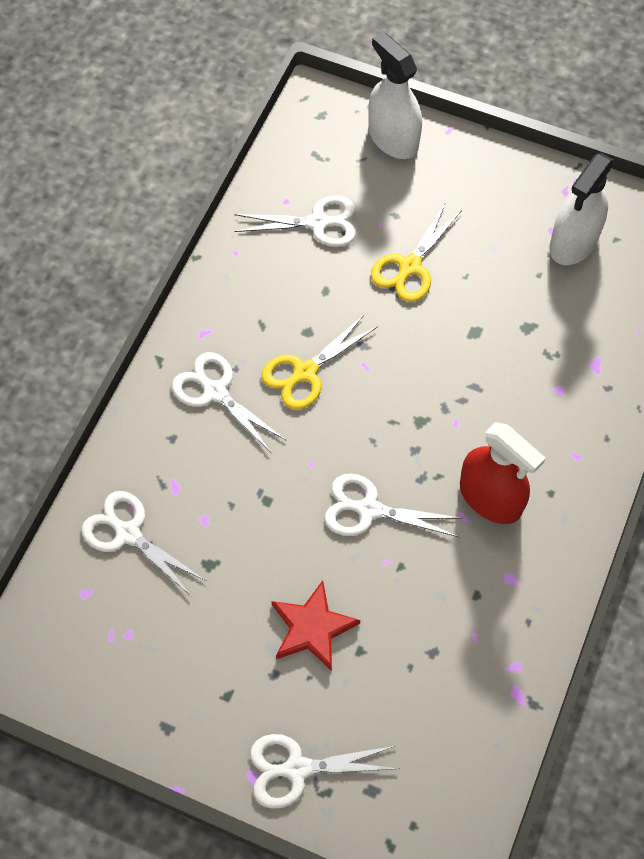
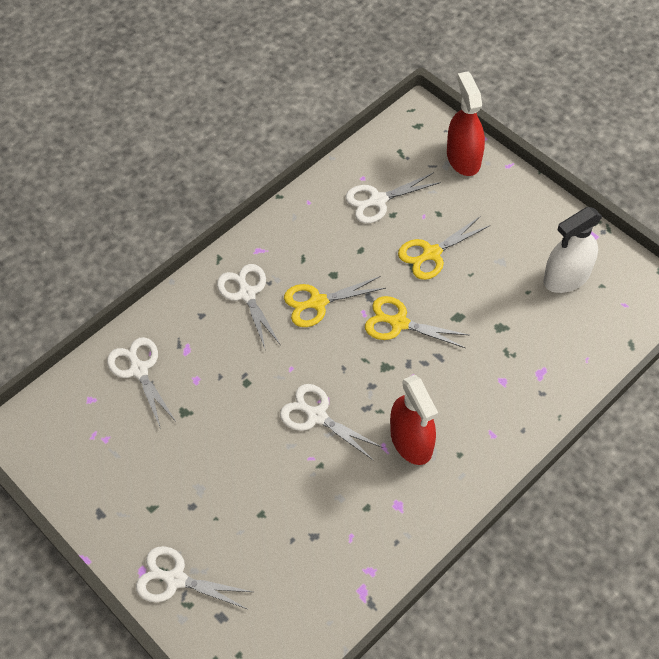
camera: 25 degrees right, 5 degrees down
(312, 628) = (235, 484): red star -> none
(317, 223) = (378, 200): white scissors -> white scissors turned 135 degrees clockwise
(393, 138) = (463, 158): white spray bottle -> red spray bottle
(412, 363) = (399, 323): none -> yellow scissors

